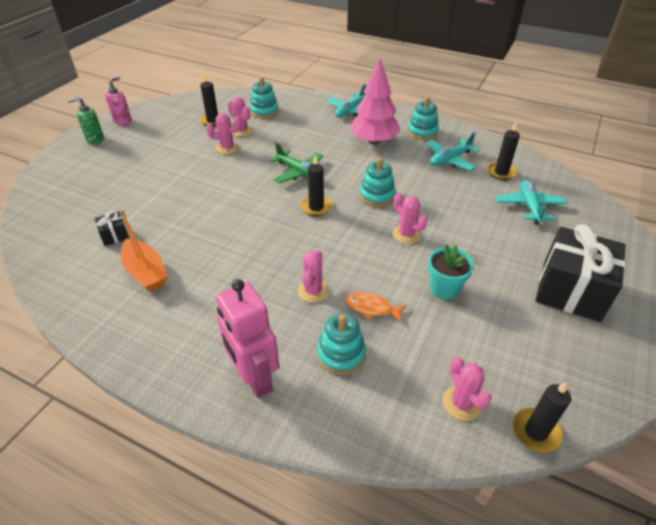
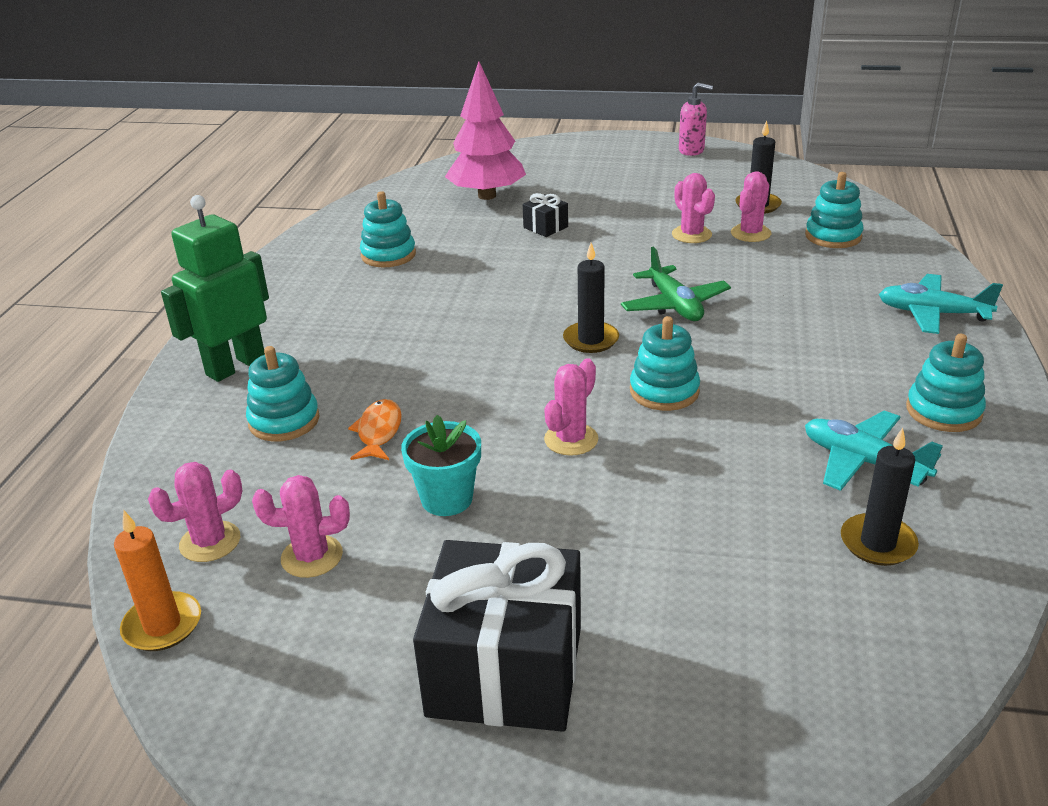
camera: 75 degrees right, 10 degrees down
(95, 139) = (631, 149): green soap dispenser -> none
(114, 235) = (445, 219): black gift -> black gift (545, 227)
(145, 272) = (388, 255): orange boat -> turquoise stacking toy
(254, 378) = (235, 366): pink robot -> green robot
(298, 172) = (674, 305): green plane -> green plane turned 45 degrees counterclockwise
(313, 291) = (397, 376): pink cactus -> pink cactus (312, 556)
(374, 141) = (845, 359): pink tree -> pink tree (487, 196)
(529, 206) = (769, 596): turquoise plane -> none
(535, 431) = (162, 625): black candle -> orange candle

